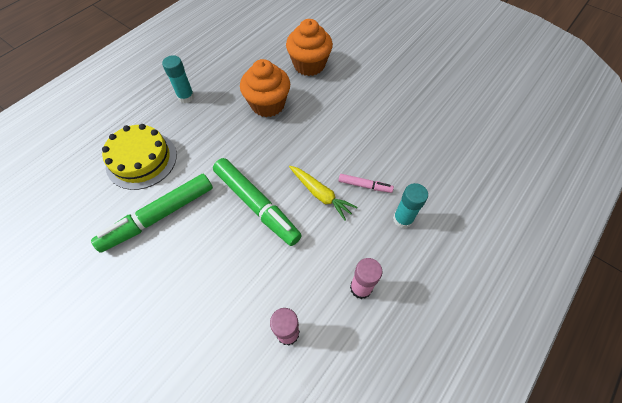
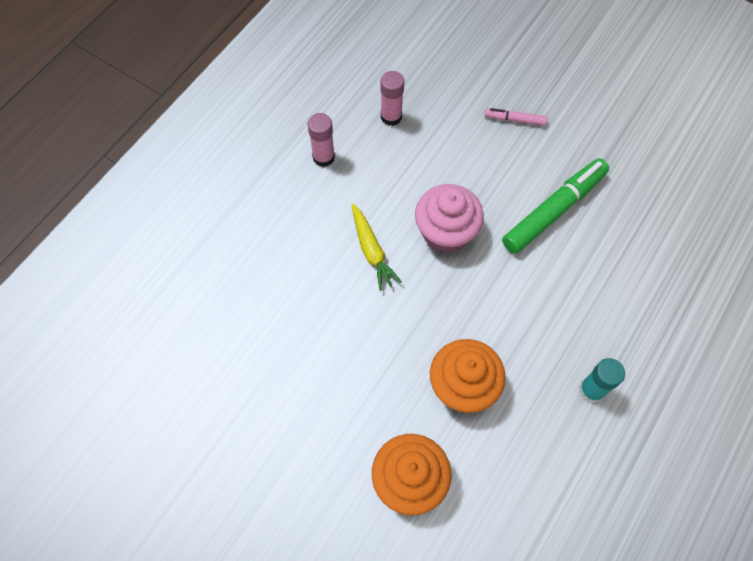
camera: 175 degrees right, 5 degrees up
(141, 160) = (607, 279): yellow cake -> none
(256, 205) = (446, 232): green marker -> pink cupcake
(320, 194) = (371, 251): yellow carrot -> yellow carrot turned 150 degrees counterclockwise
(365, 185) = (317, 266): pink marker -> pink marker (515, 120)
(403, 219) = (274, 229): turquoise glue stick -> none

